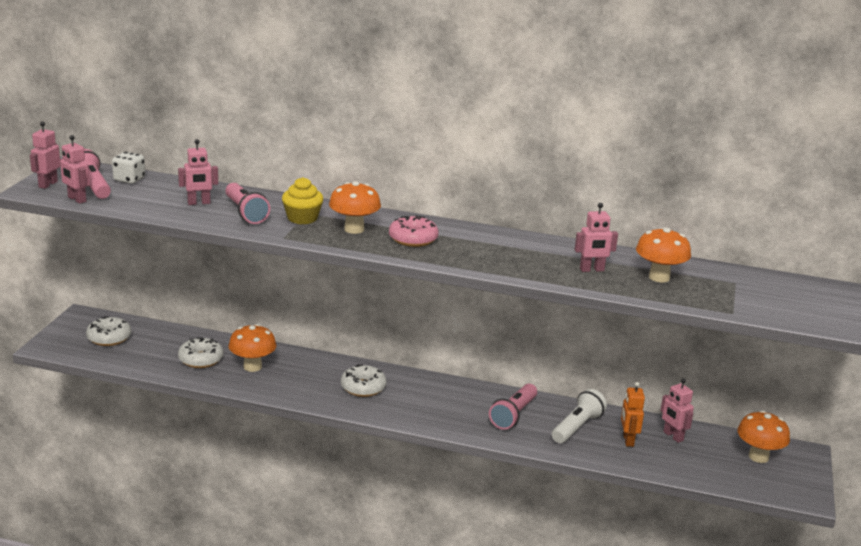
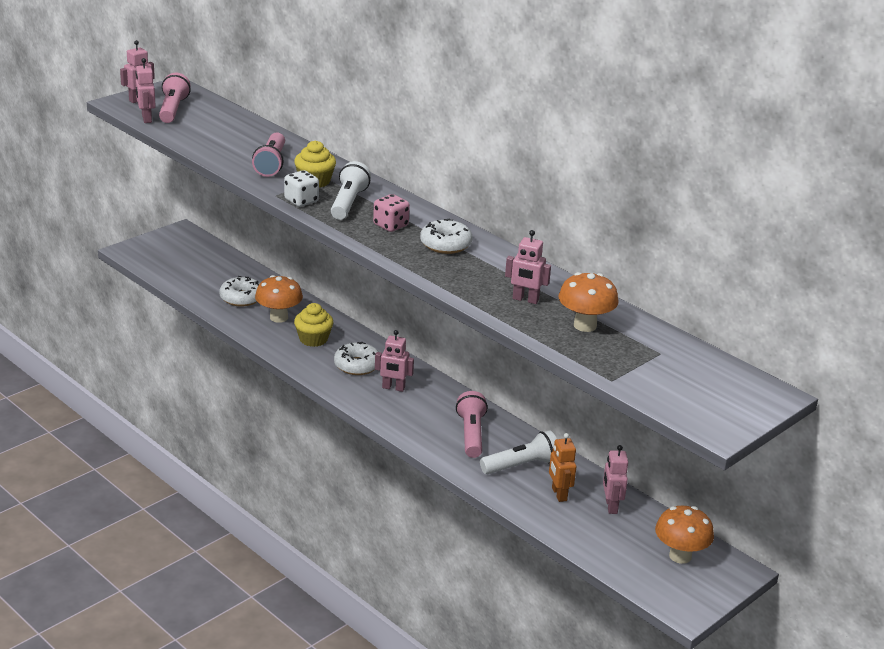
camera: 30 degrees right, 5 degrees up
(109, 338) = (185, 257): white donut -> white donut (445, 244)
(129, 179) = (210, 110): white dice -> white dice (301, 201)
(199, 203) = (242, 145): pink robot -> pink robot (393, 388)
(302, 376) = (313, 339): none -> yellow cupcake
(354, 229) = (348, 203): orange mushroom -> white flashlight
(413, 239) = (390, 225): pink donut -> pink dice
(513, 415) = (471, 434): pink flashlight -> pink flashlight turned 120 degrees clockwise
(628, 440) = (559, 494): orange robot -> orange robot turned 45 degrees counterclockwise

